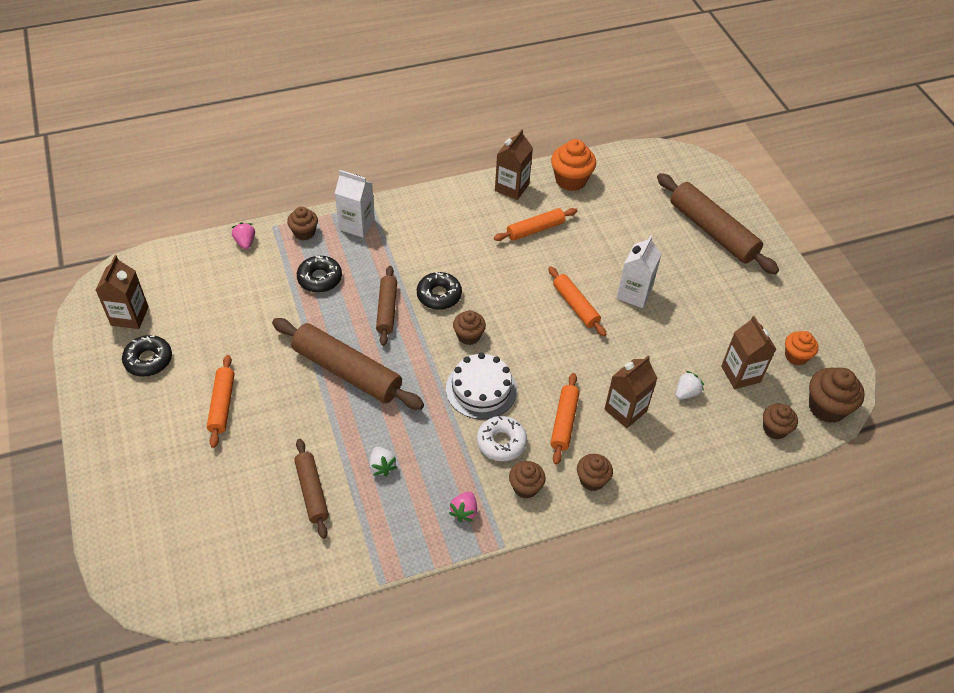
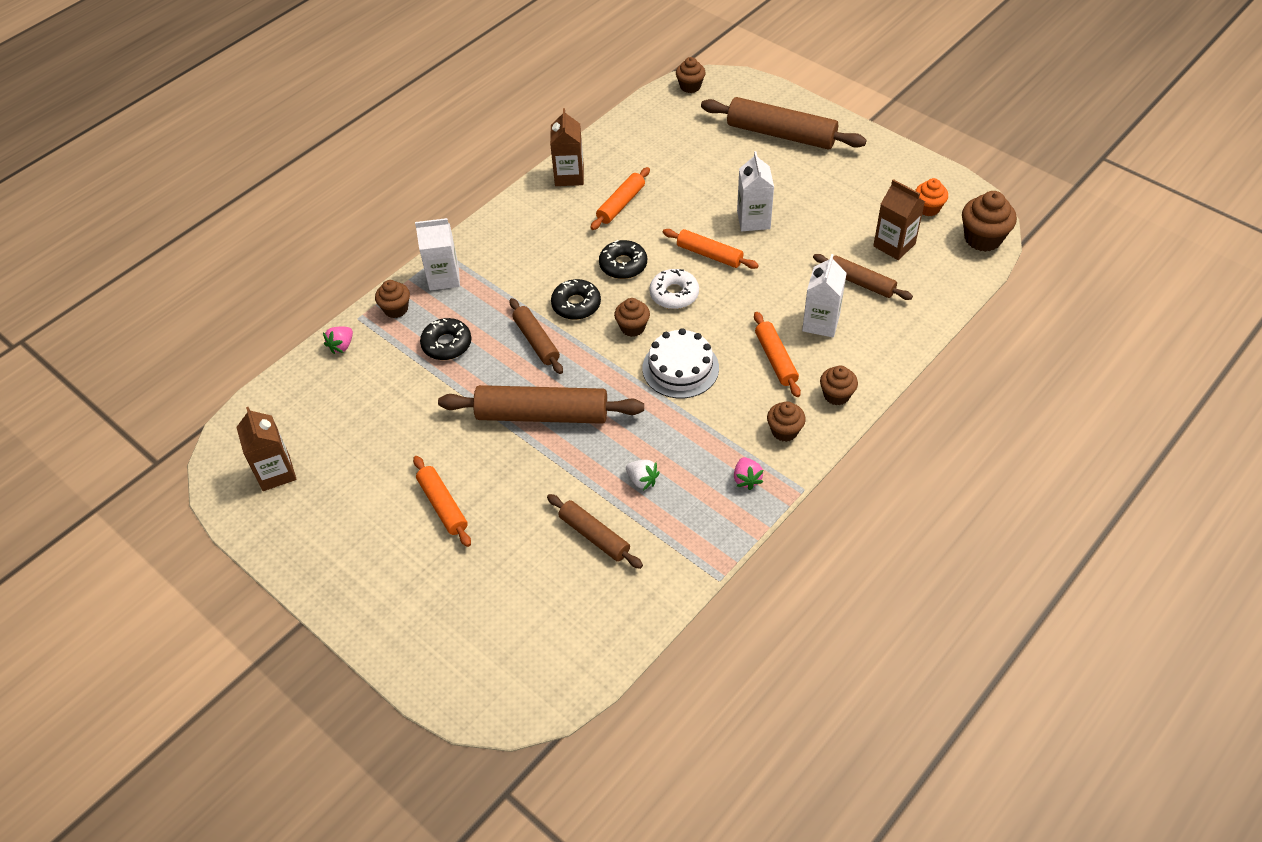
camera: 25 degrees left, 0 degrees up
(148, 360) = (331, 503): black donut -> black donut (623, 265)
(245, 242) = (341, 346): pink strawberry -> pink strawberry turned 105 degrees counterclockwise
(501, 442) = (734, 404): white donut -> white donut (674, 294)
(570, 180) = (619, 145): orange cupcake -> none
(625, 410) = (821, 323): brown carton -> white carton
(686, 393) = (861, 282): white strawberry -> brown rolling pin
(774, 429) = (954, 277): brown cupcake -> brown cupcake (690, 86)

